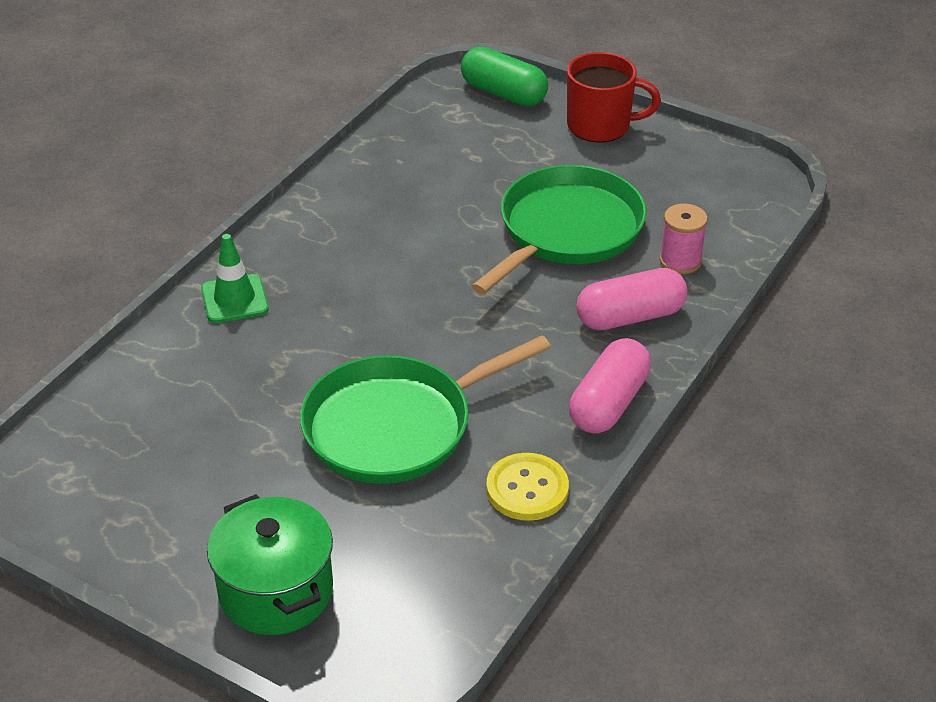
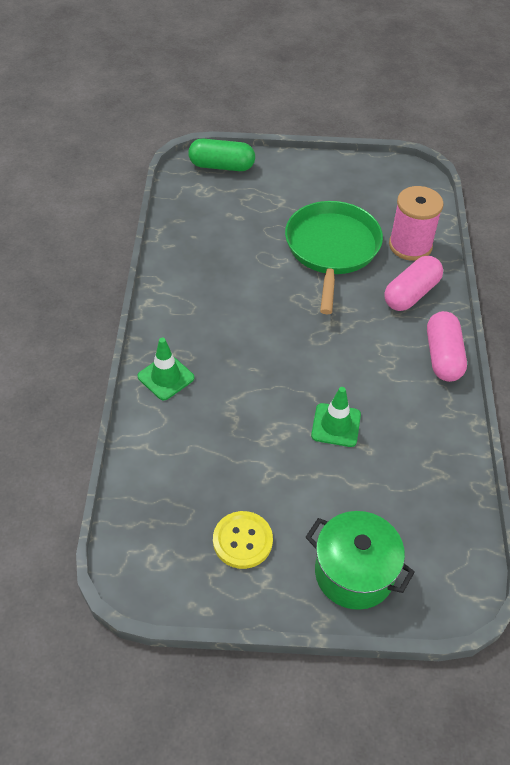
camera: 30 degrees left, 10 degrees up
(395, 426) = (336, 425): green pan -> green traffic cone
(527, 489) = (442, 433): yellow button -> yellow button (242, 541)
(600, 126) = (297, 170): red mug -> none
(680, 261) = (410, 245): pink spool -> pink spool, size x1.58

